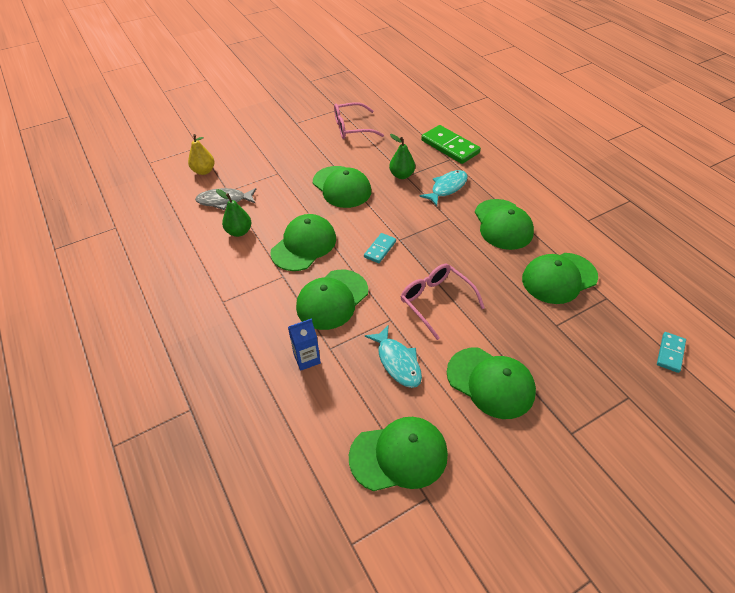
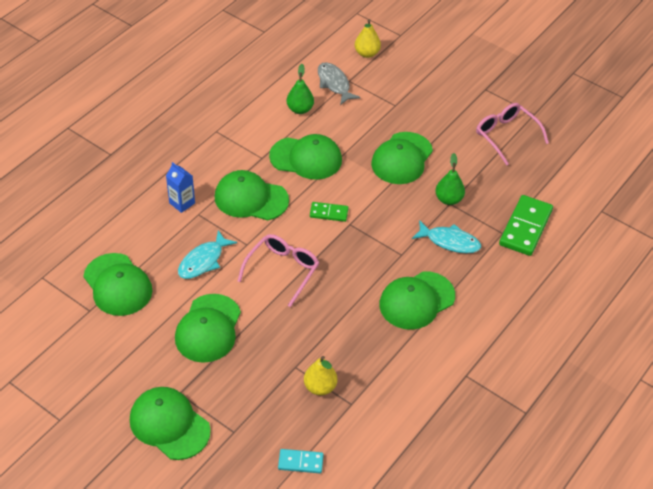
camera: 65 degrees right, 0 degrees up
(380, 249) = (329, 213): turquoise domino -> green domino
(559, 278) = (360, 360): green cap -> green cap (169, 424)
(584, 314) = (320, 387): none -> yellow pear

